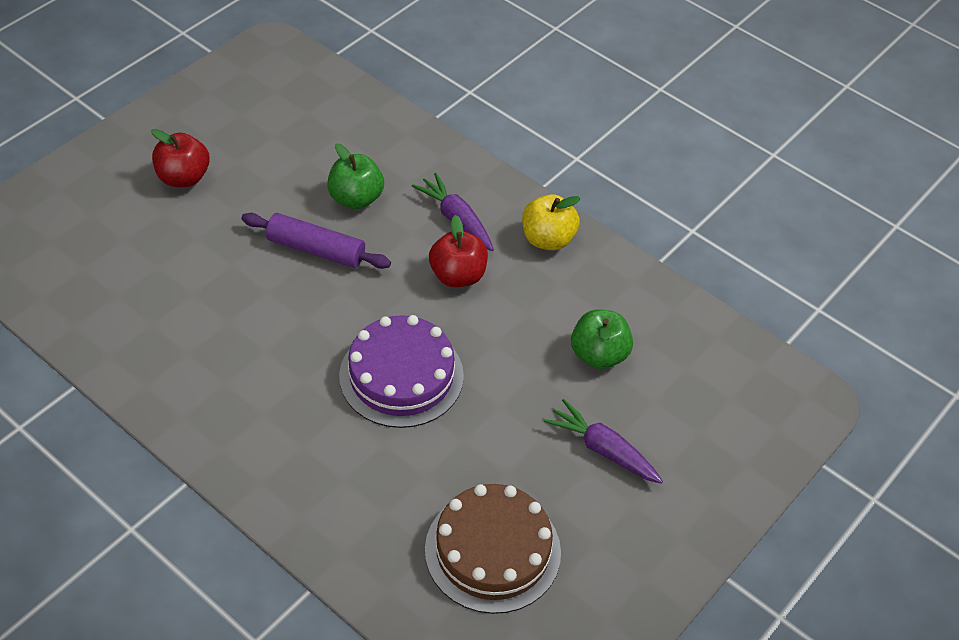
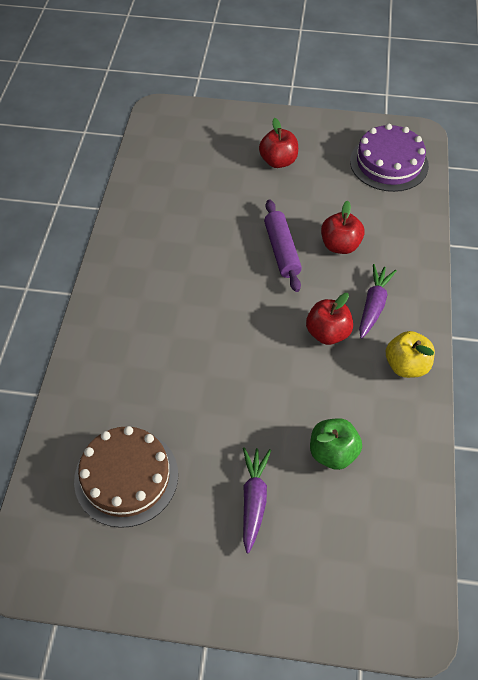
camera: 60 degrees right, 5 degrees up
(356, 198) = (340, 245): green apple -> red apple
(401, 376) = (222, 349): purple cake -> purple cake (389, 163)

